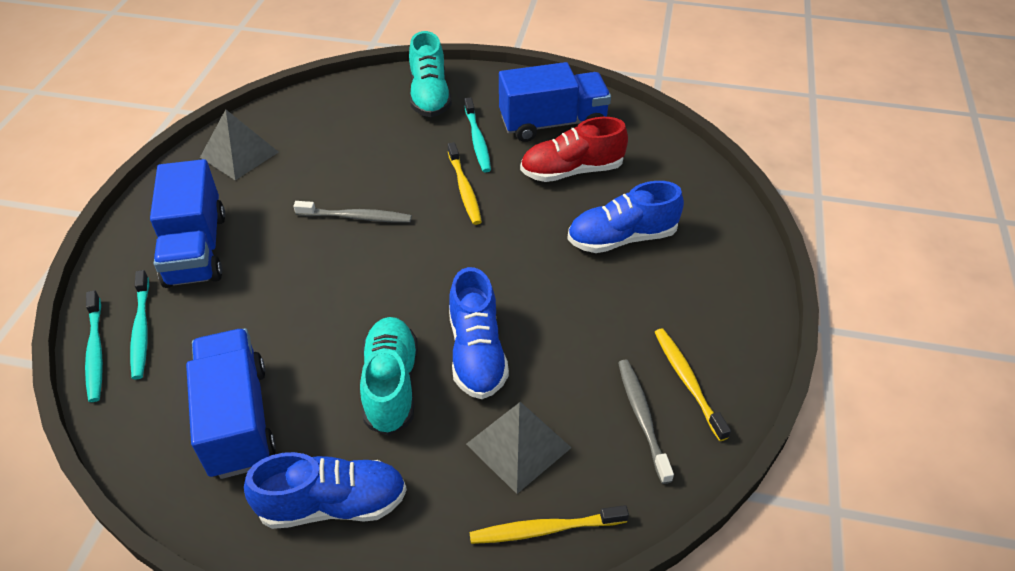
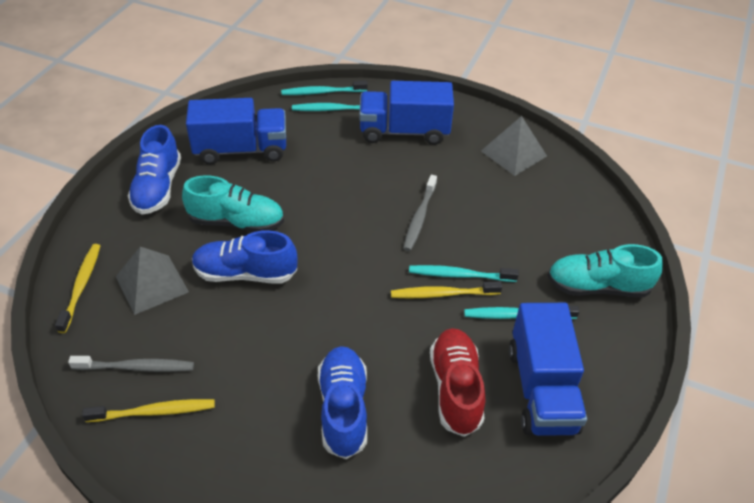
camera: 100 degrees right, 0 degrees up
(436, 180) = (459, 275): none -> turquoise toothbrush

